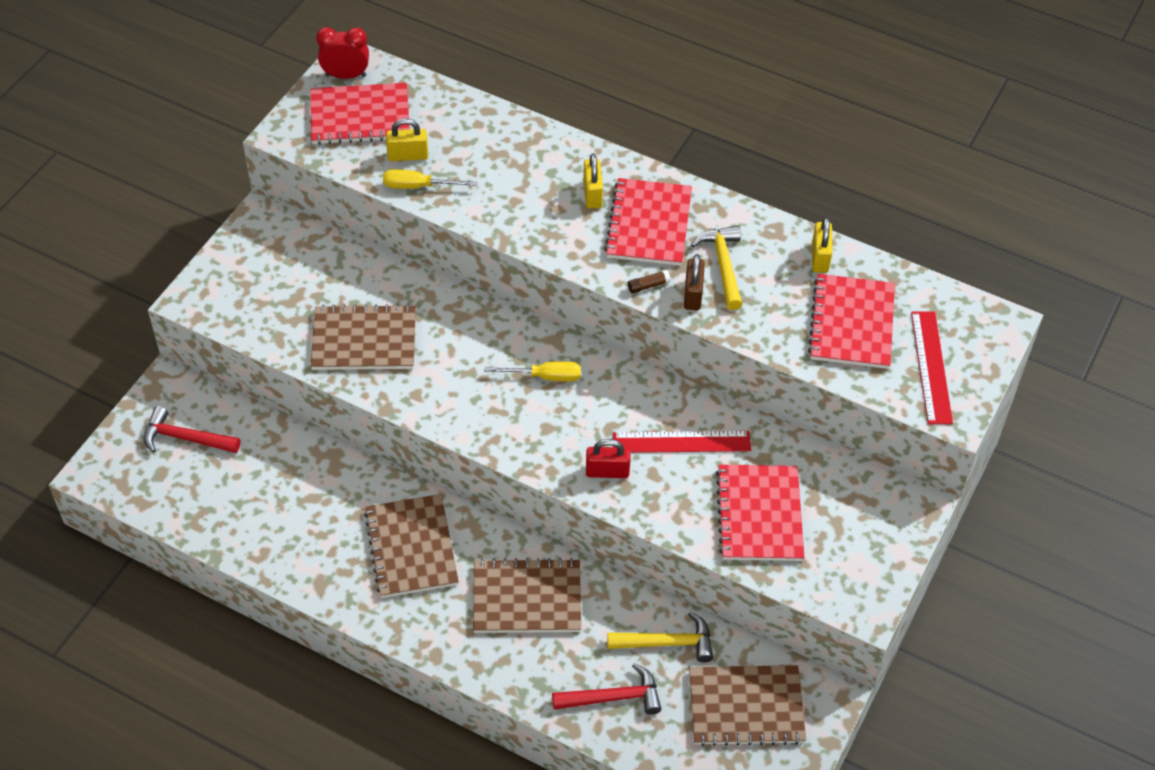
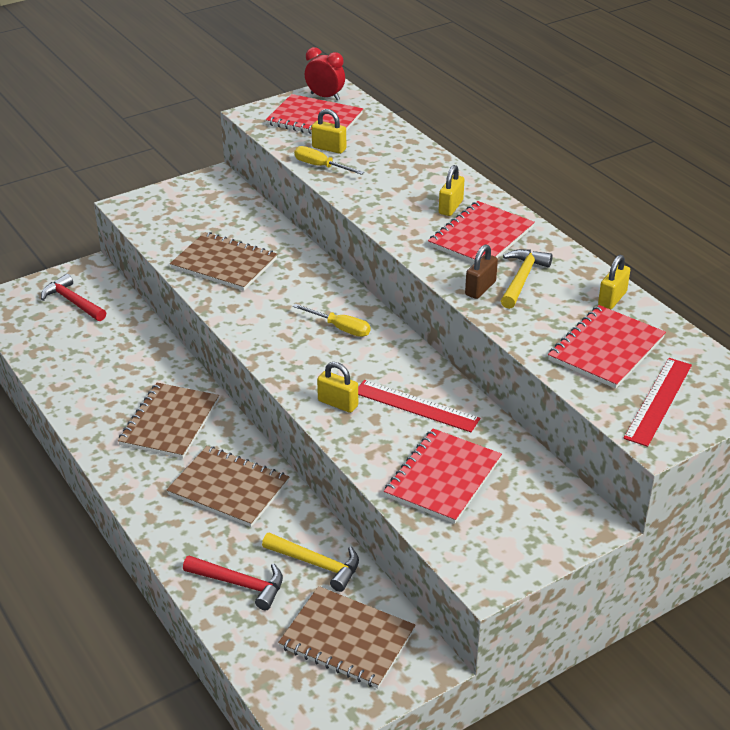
camera: 30 degrees right, 15 degrees down
(607, 471) = (338, 403): red padlock -> yellow padlock
(648, 286) = (447, 272): brown glue stick -> none

